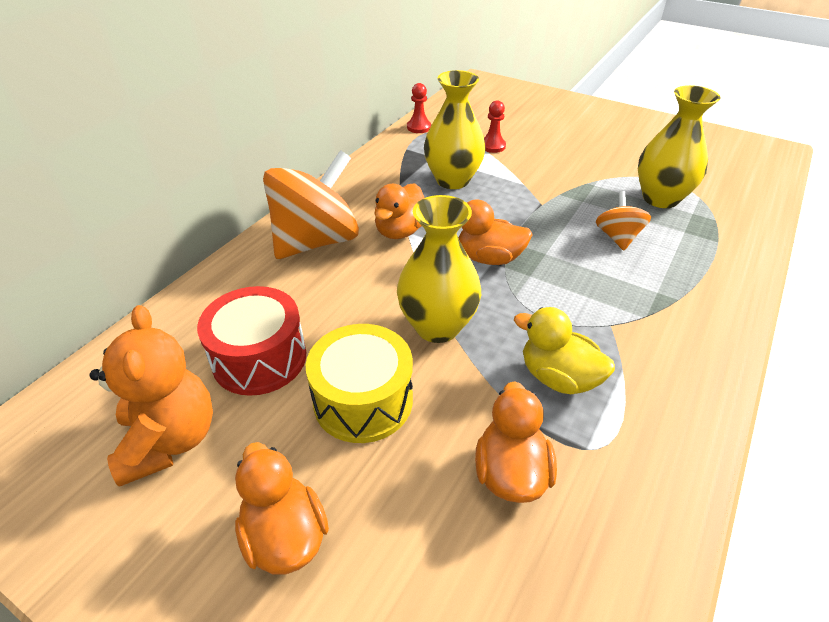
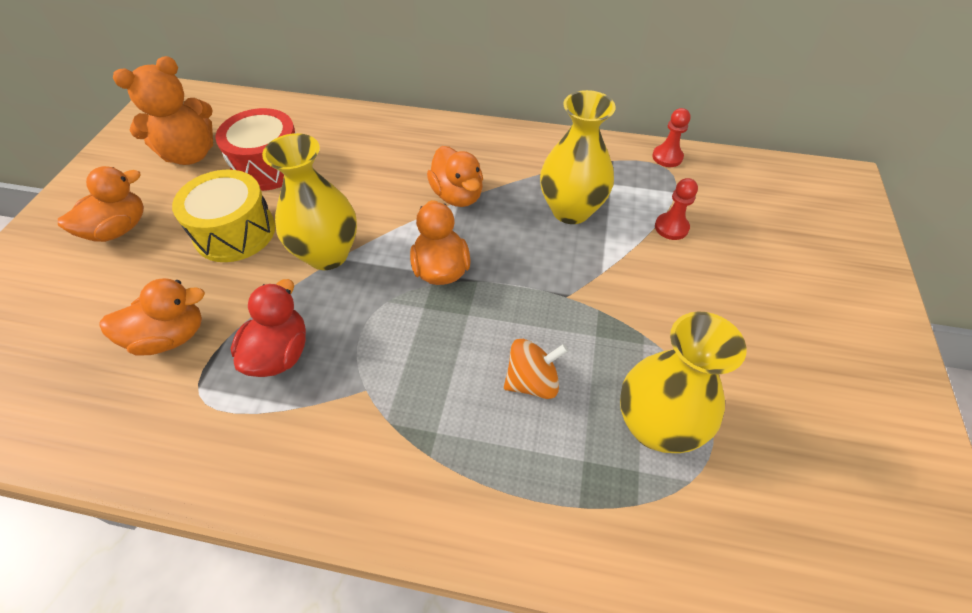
camera: 70 degrees right, 10 degrees up
(316, 241) = (418, 149): orange spinning top -> none
(400, 231) = (457, 195): orange duck -> orange duck turned 120 degrees counterclockwise
(558, 377) = (279, 353): yellow duck -> red duck

